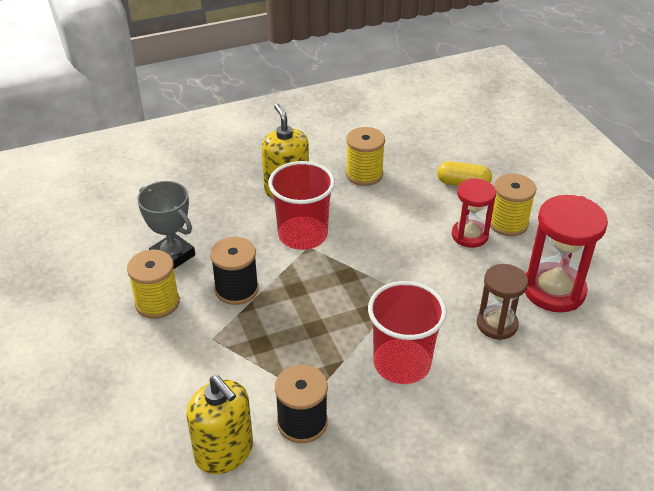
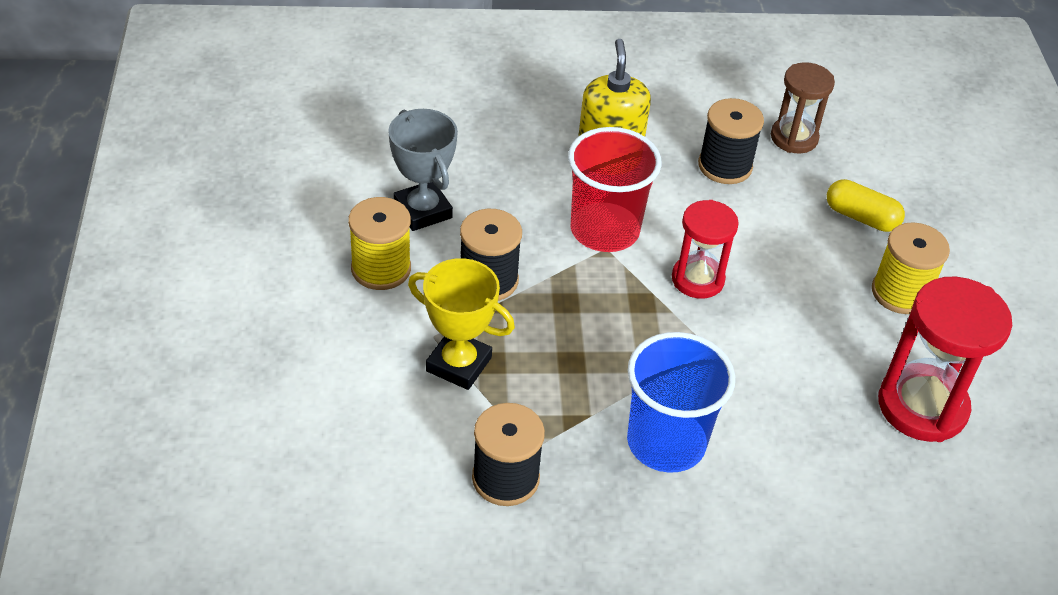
camera: 15 degrees right, 5 degrees up
(224, 452) = (395, 484): yellow soap dispenser -> none
(238, 352) = (459, 364): none -> yellow trophy
(364, 174) = (725, 166): yellow spool -> black spool
(402, 363) = (666, 442): red cup -> blue cup
(469, 235) = (837, 295): red hourglass -> red hourglass (697, 279)
(497, 324) = (819, 429): brown hourglass -> brown hourglass (794, 138)

